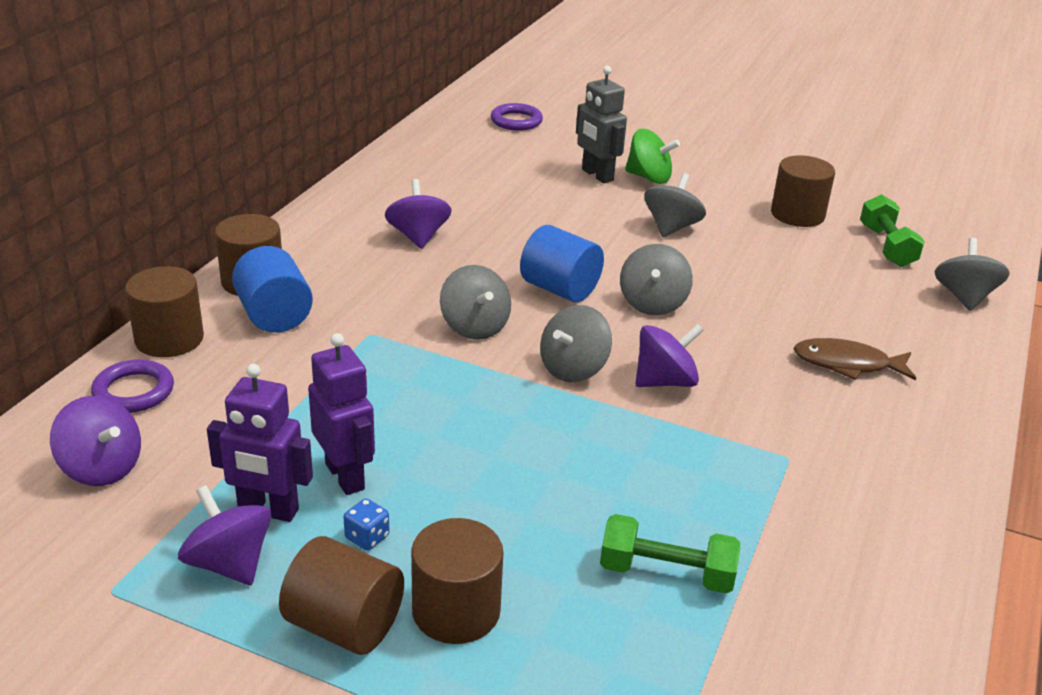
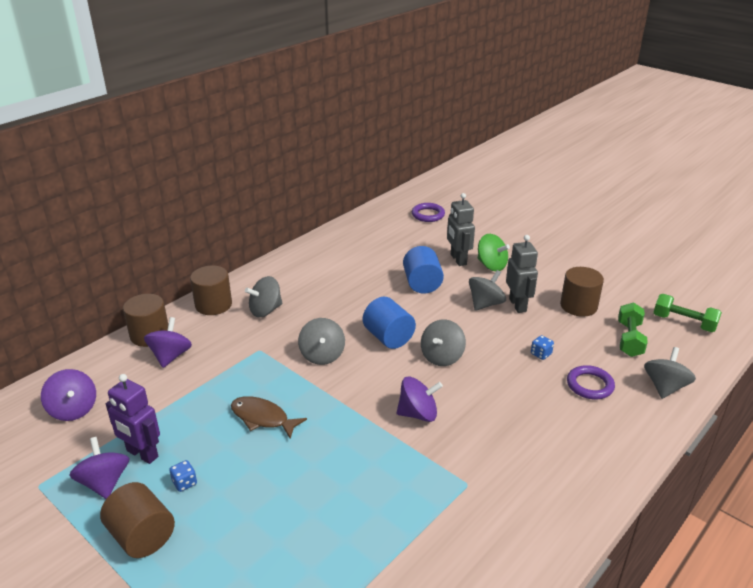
camera: 20 degrees right, 0 degrees up
(133, 391) = (114, 365): purple ring -> purple ring (590, 385)
(274, 316) = (213, 329): blue cylinder -> blue cylinder (422, 284)
(345, 476) = (194, 441): purple robot -> none
(418, 236) = (323, 288): purple spinning top -> purple spinning top (170, 356)
(456, 611) = (207, 542): brown cylinder -> none
(573, 369) = (365, 394): grey spinning top -> grey spinning top (265, 310)
(666, 573) = (342, 547): green dumbbell -> green dumbbell (684, 323)
(716, 223) = (518, 305): none -> grey robot
(785, 280) = (541, 354): none -> blue dice
(847, 364) = (548, 423): brown fish -> brown fish (262, 418)

